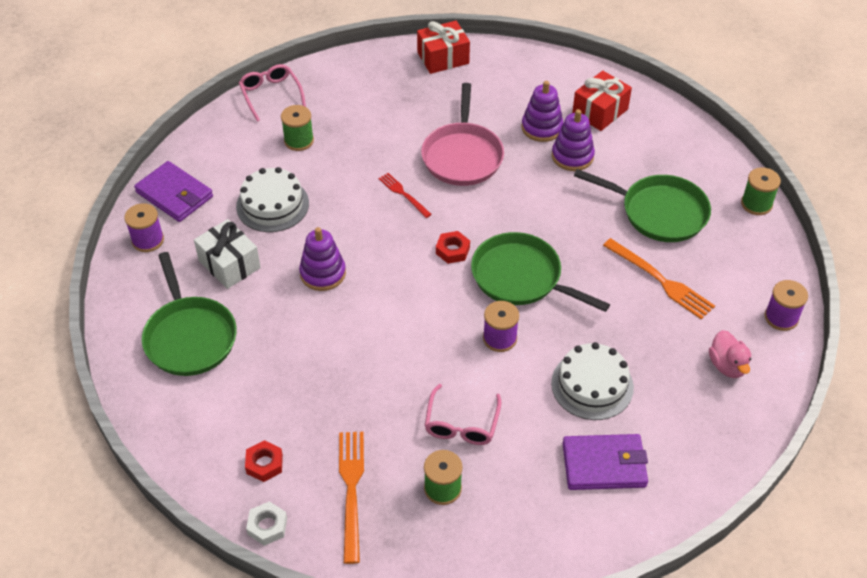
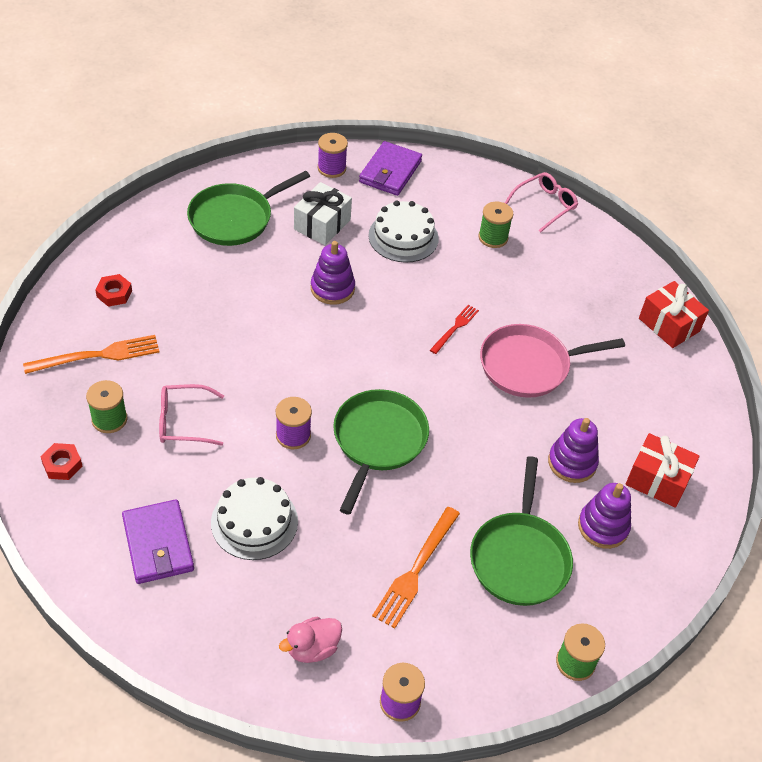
camera: 70 degrees right, 0 degrees up
(267, 526) = (54, 308): white nut -> none
(452, 250) = (394, 379): red nut -> red nut (62, 465)
(542, 128) = (604, 428): purple stacking toy -> purple stacking toy (603, 527)

